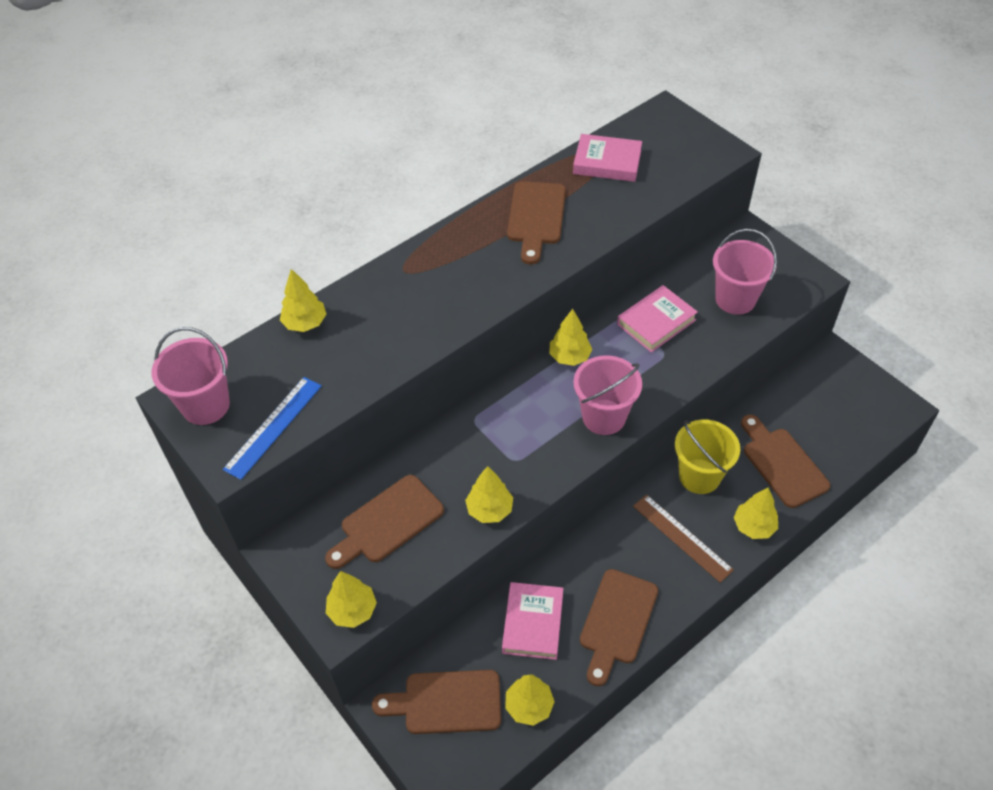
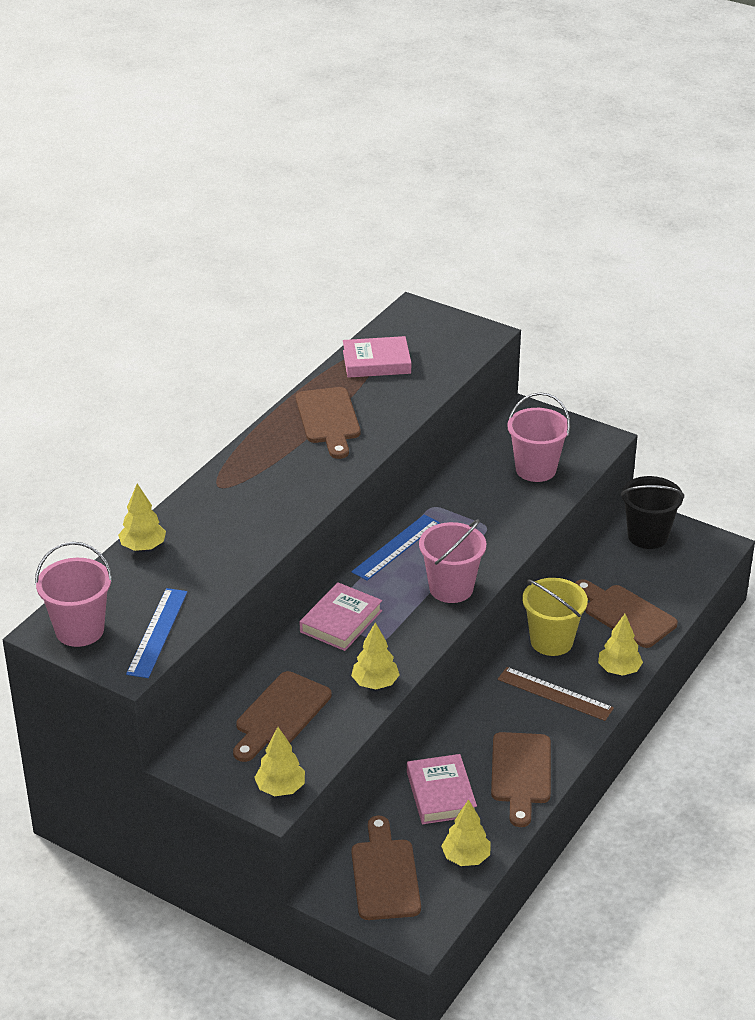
camera: 20 degrees left, 15 degrees down
(446, 702) = (384, 875): brown cutting board -> brown cutting board turned 105 degrees clockwise
(569, 357) = (396, 547): yellow tree -> blue ruler
(656, 322) = (468, 502): pink book -> pink book (341, 621)
(833, 380) = (647, 536): none -> black bucket

